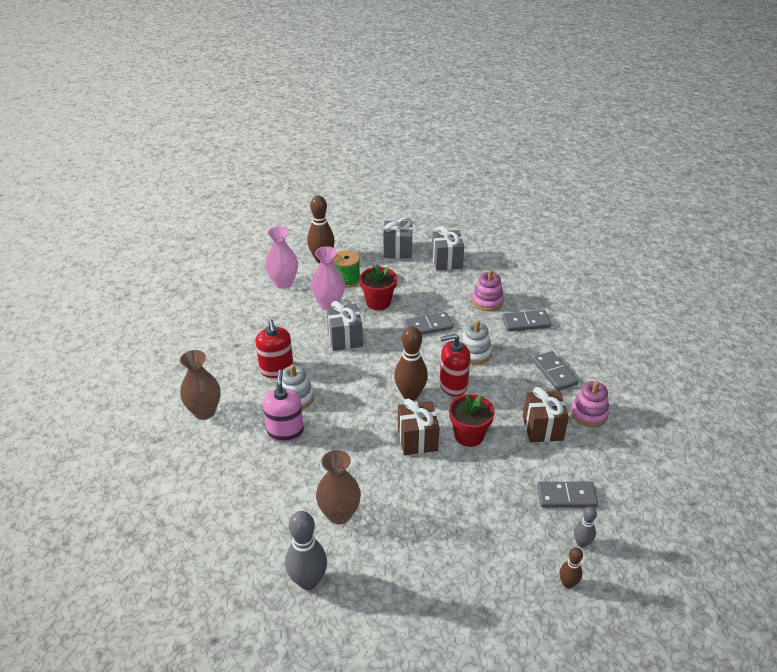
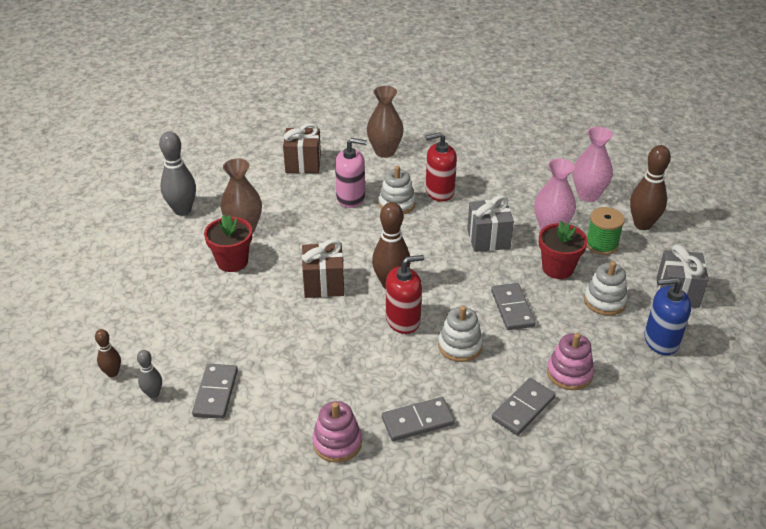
camera: 95 degrees right, 0 degrees up
(411, 282) = (604, 301): none -> white stacking toy
(446, 261) = (661, 341): grey gift -> blue soap dispenser
(453, 385) = (403, 320): red soap dispenser -> red soap dispenser turned 75 degrees clockwise
(469, 435) = (321, 324): red flower pot -> red flower pot (232, 261)
(525, 322) = (523, 408): grey domino -> grey domino turned 45 degrees clockwise
(542, 428) = (321, 391): brown gift -> brown gift (303, 164)

